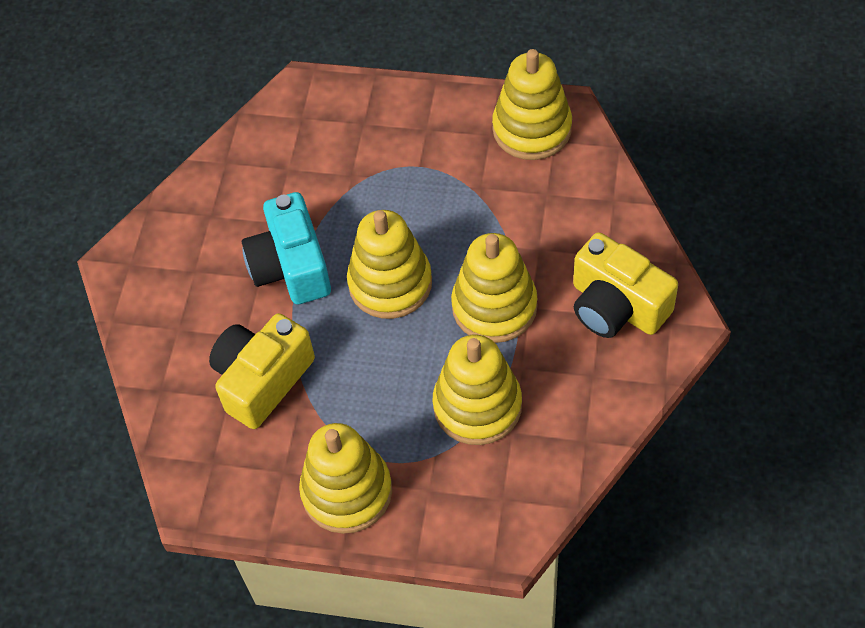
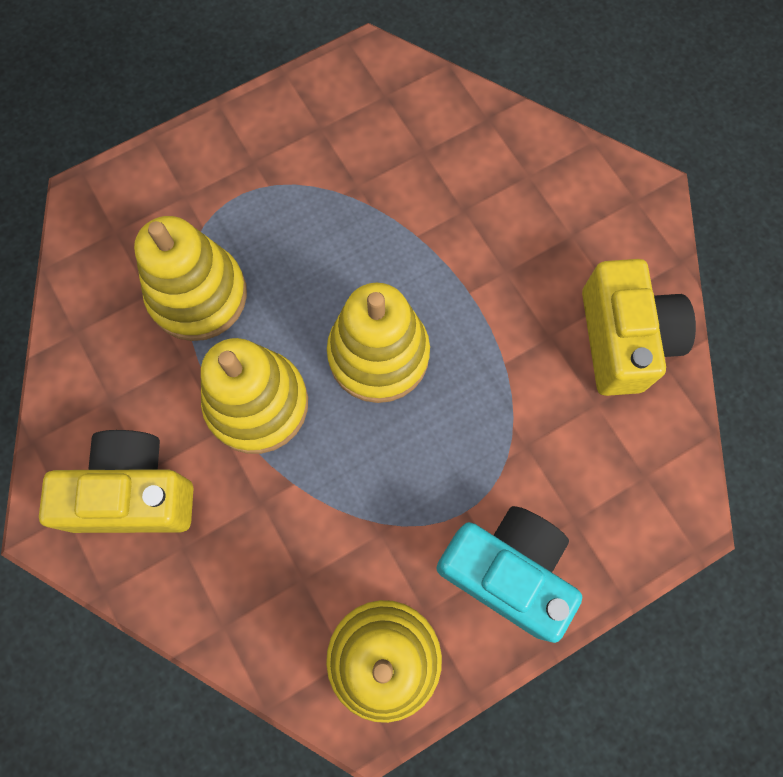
camera: 135 degrees right, 15 degrees up
(262, 380) = (409, 184): yellow camera -> yellow camera (623, 339)
(291, 267) = (488, 303): turquoise camera -> turquoise camera (507, 571)
(347, 491) = (253, 148): yellow stacking toy -> none

